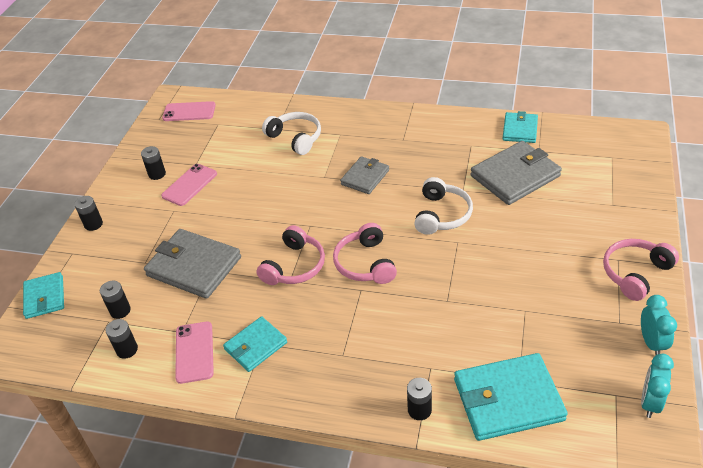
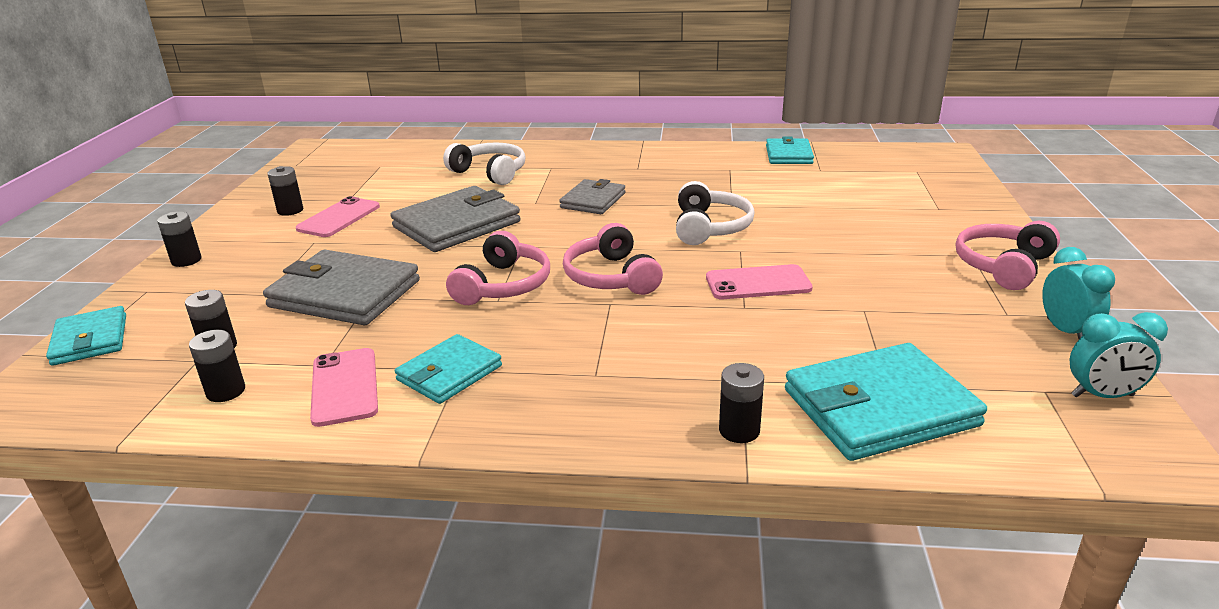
camera: 10 degrees left, 15 degrees down
(189, 112) = (339, 157): pink phone -> pink phone (758, 283)
(515, 176) = (798, 191): grey wallet -> grey wallet (457, 225)
(650, 402) = (1102, 395): turquoise clock -> turquoise clock turned 105 degrees counterclockwise

